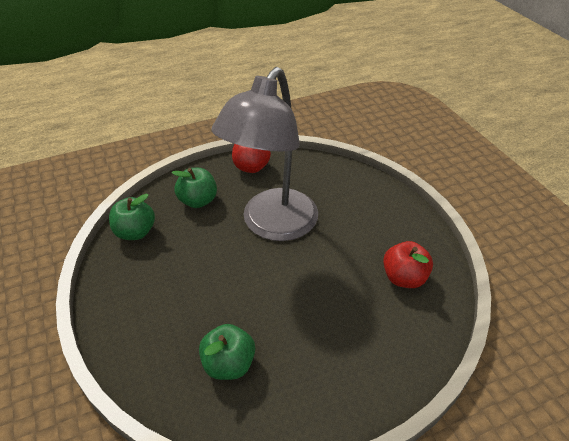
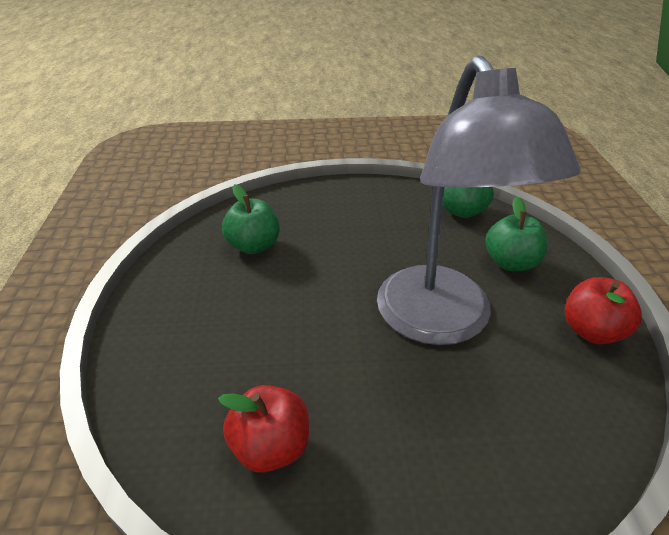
camera: 110 degrees right, 5 degrees down
(272, 225) = (442, 322): grey lamp -> grey lamp turned 150 degrees counterclockwise

